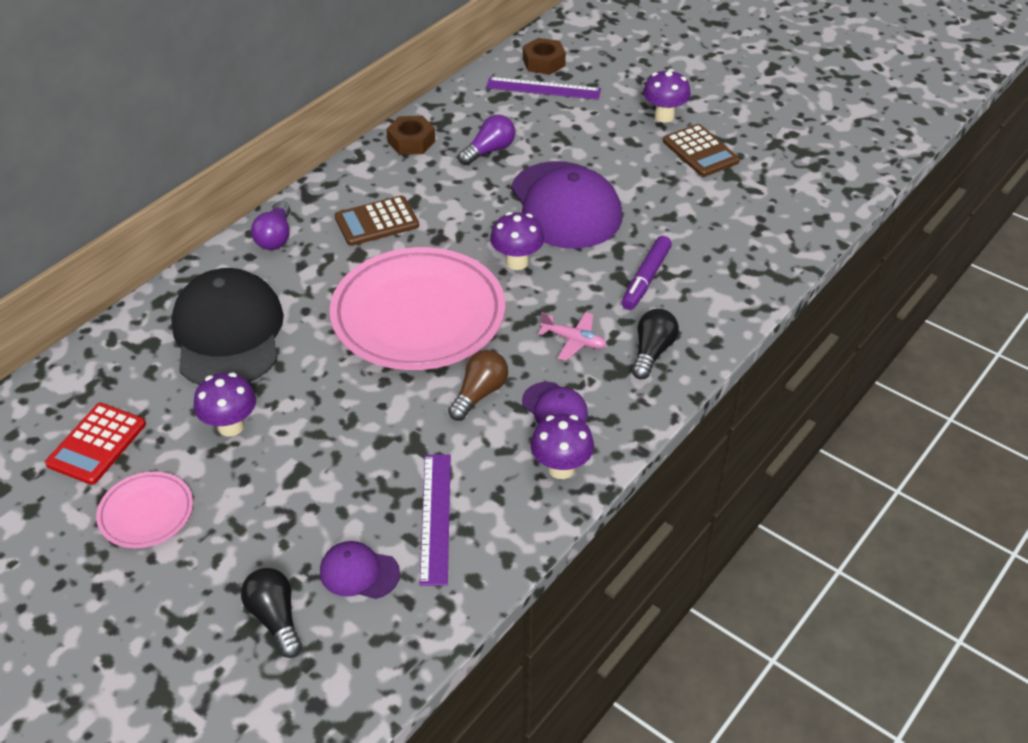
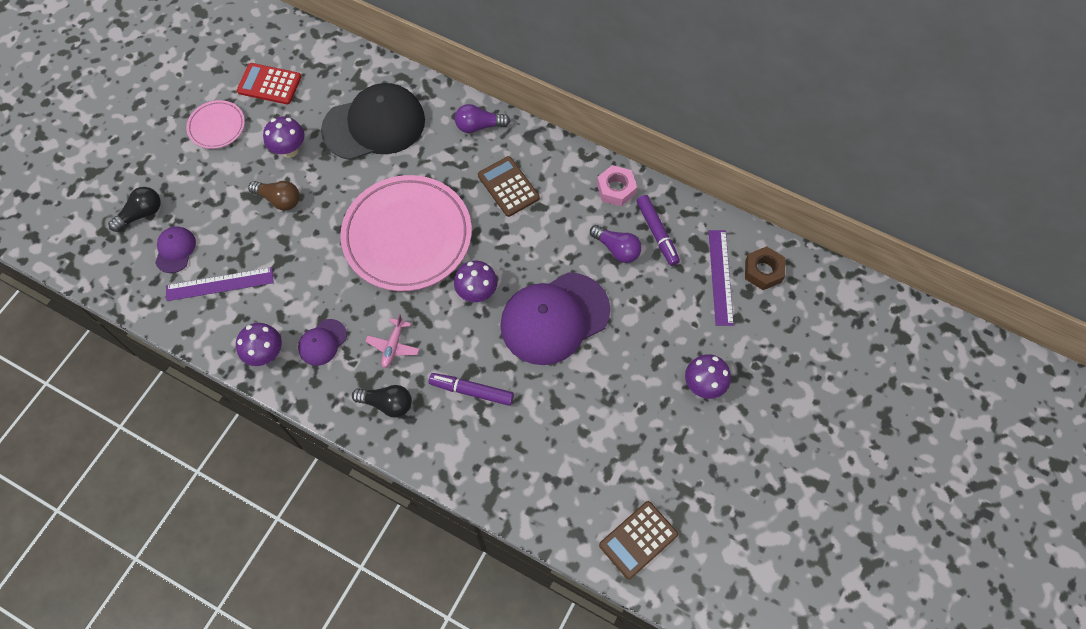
camera: 80 degrees right, 20 degrees up
(411, 141) = (616, 189): brown nut -> pink nut
(478, 121) = (657, 233): none -> purple marker
(479, 394) = (332, 291): brown light bulb -> brown light bulb (279, 200)
(700, 151) = (656, 422): brown calculator -> brown calculator (638, 540)

